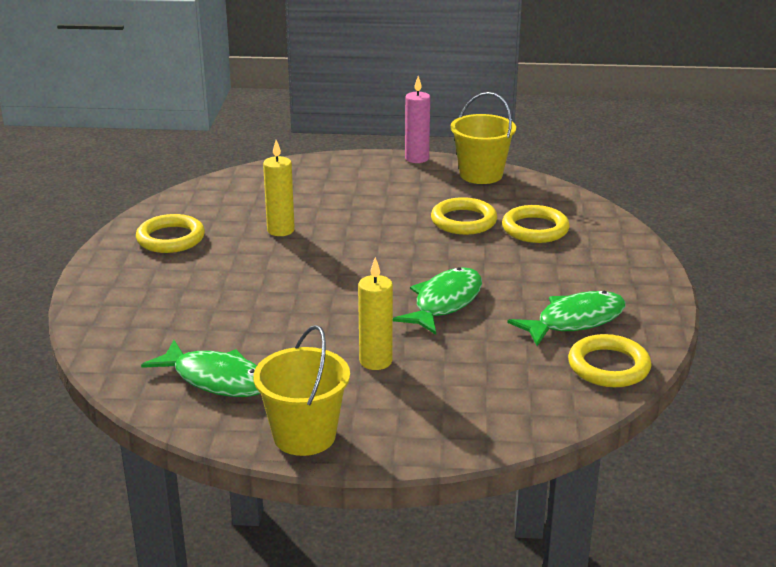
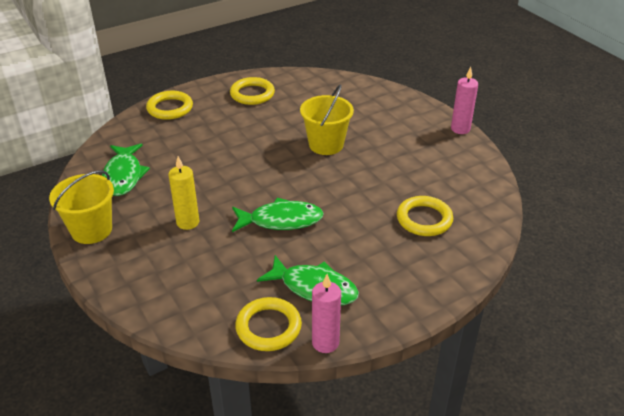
camera: 55 degrees right, 10 degrees up
(280, 230) = (302, 123): yellow candle -> none
(463, 221) = (397, 184): yellow ring -> yellow ring (170, 108)
(481, 174) = (474, 164): yellow bucket -> yellow bucket (326, 144)
(660, 342) = (325, 342): none -> pink candle

